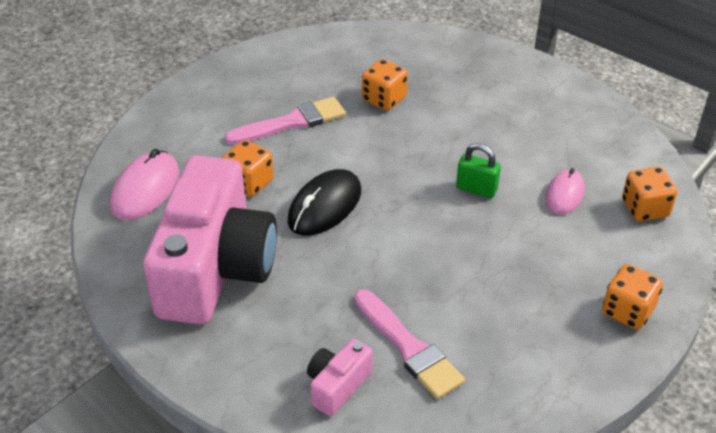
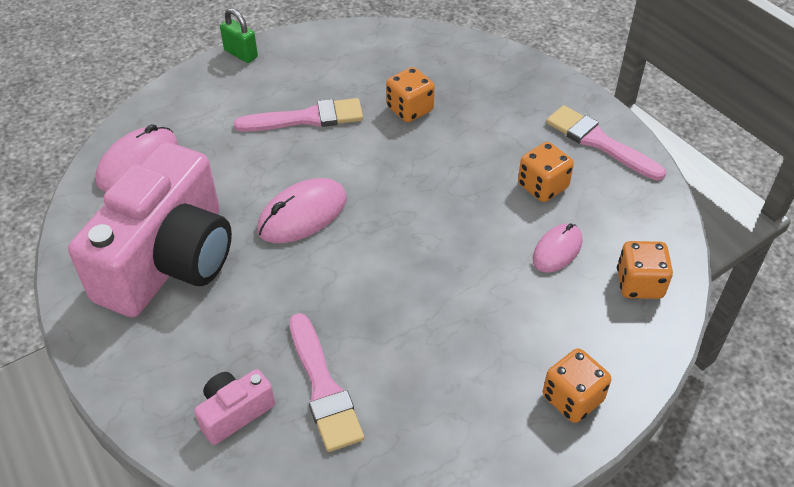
camera: 15 degrees right, 5 degrees up
(249, 183) = (239, 175): orange dice -> orange dice (542, 186)
(325, 206) = (302, 214): black mouse -> pink mouse
(476, 189) = (465, 226): green padlock -> green padlock (241, 54)
(563, 99) = (599, 142): none -> pink brush

